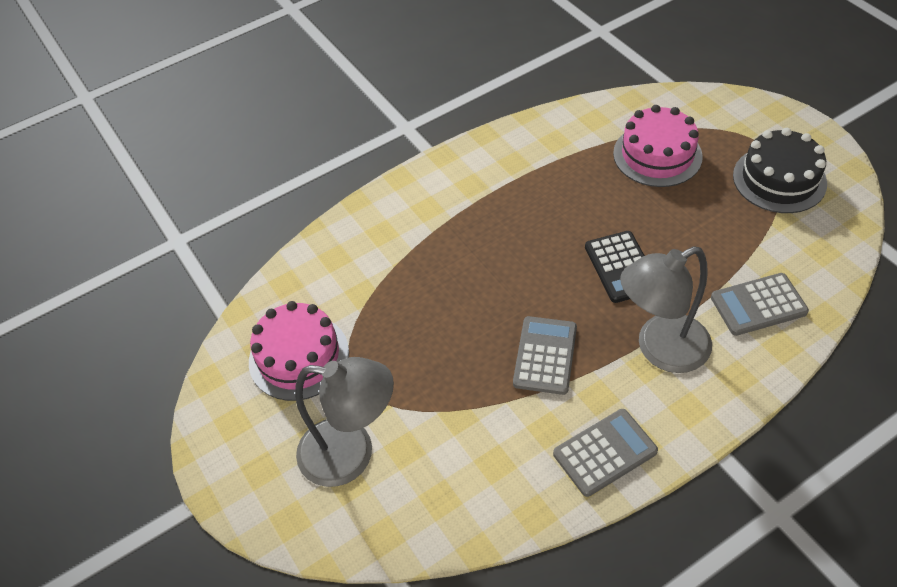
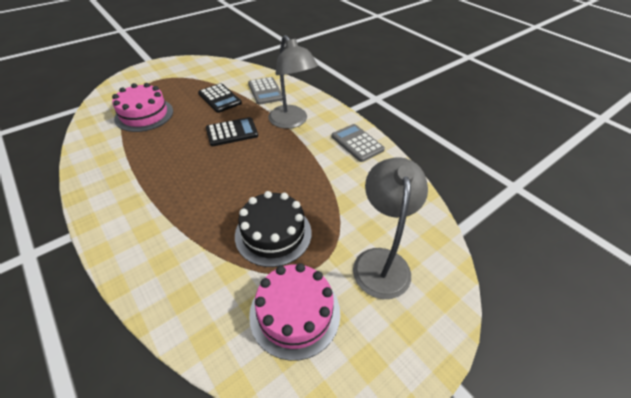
camera: 100 degrees left, 5 degrees down
(545, 355) = (295, 164): grey calculator -> none
(720, 239) = (219, 98): none -> black calculator
(779, 179) = (183, 78): black cake -> black cake (273, 233)

